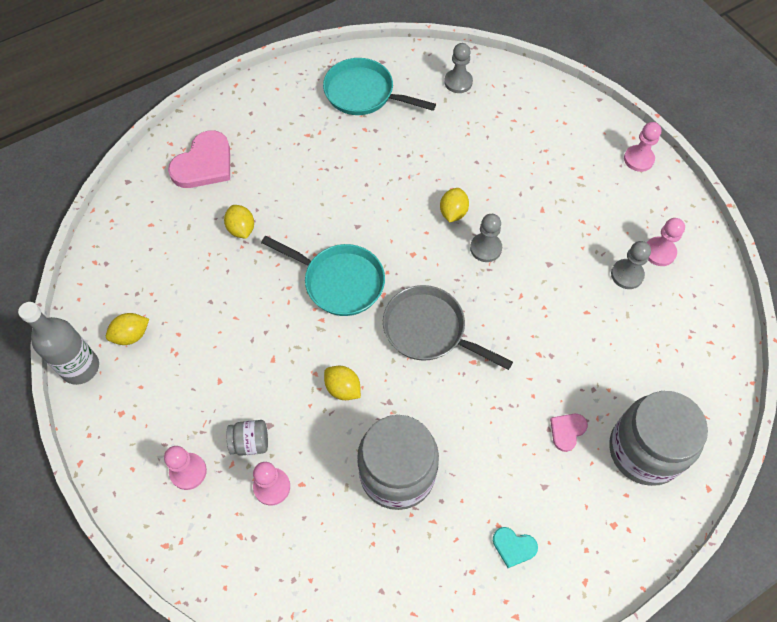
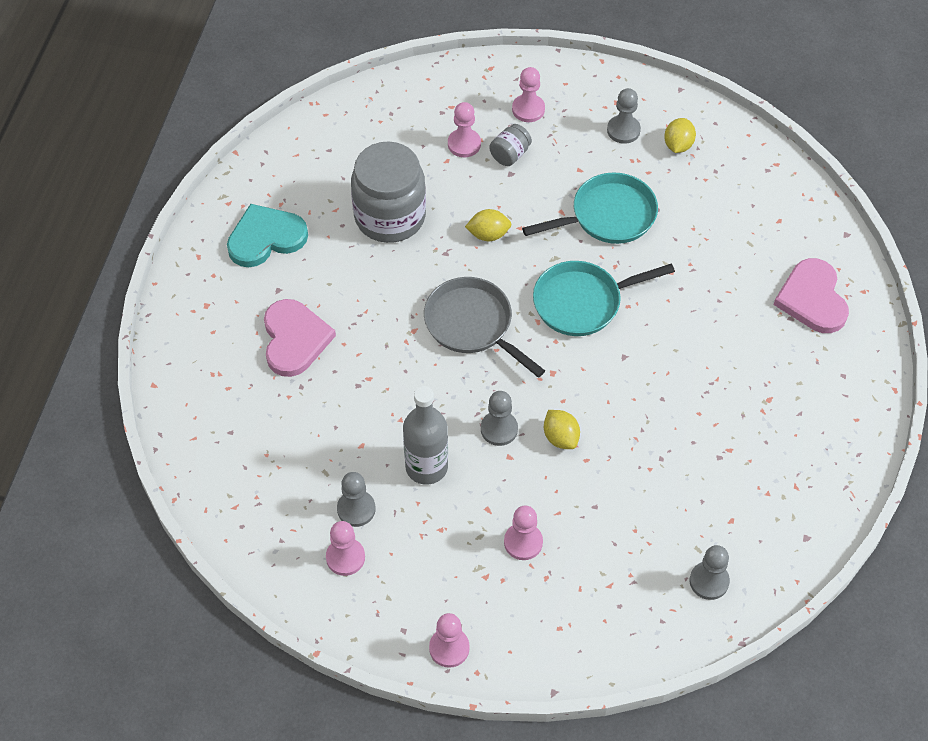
camera: 135 degrees right, 5 degrees down
(80, 367) = (681, 102): grey bottle -> grey bottle (426, 467)
(149, 383) = (623, 130): none -> grey pawn
(241, 229) = (708, 276): yellow lemon -> none
(363, 93) = (777, 485): turquoise pan -> turquoise pan (608, 216)
(429, 330) = (472, 325): grey pan -> grey pan turned 120 degrees counterclockwise
(513, 547) = (266, 238): turquoise heart -> turquoise heart, size x1.98
(540, 176) = (523, 542): none -> pink pawn
(567, 431) = (294, 339): pink heart -> pink heart, size x1.98
(645, 450) = (223, 373): grey jar -> none

